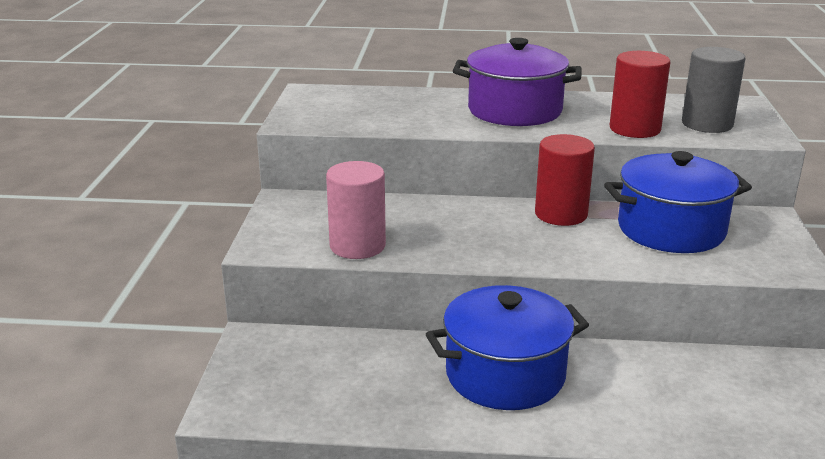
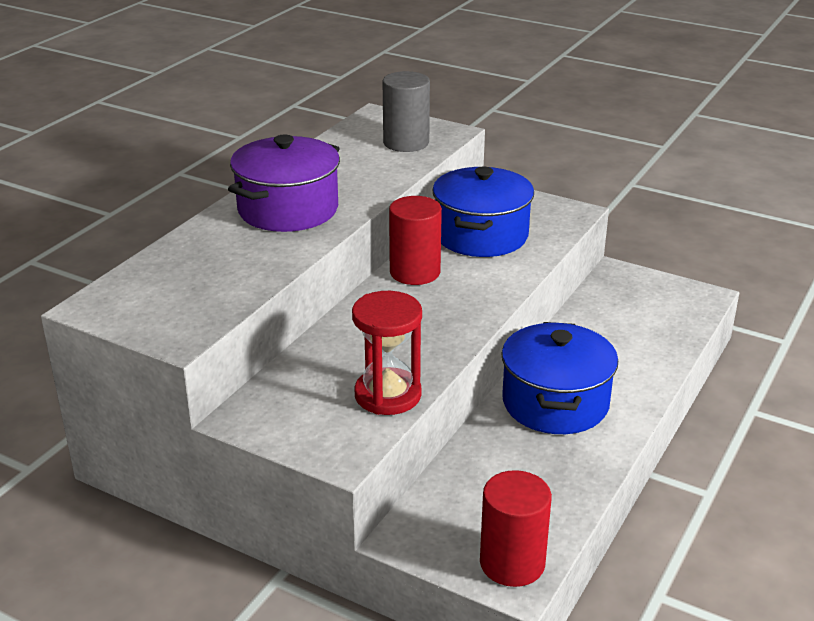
camera: 65 degrees left, 5 degrees up
(357, 246) = (388, 395): pink cylinder -> red hourglass
(634, 129) = (386, 173): red cylinder -> red cylinder (512, 563)

